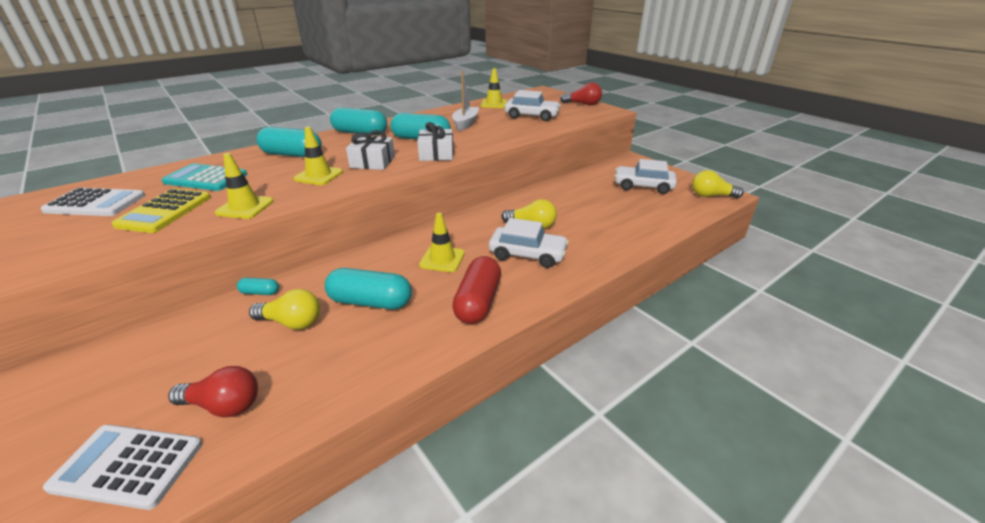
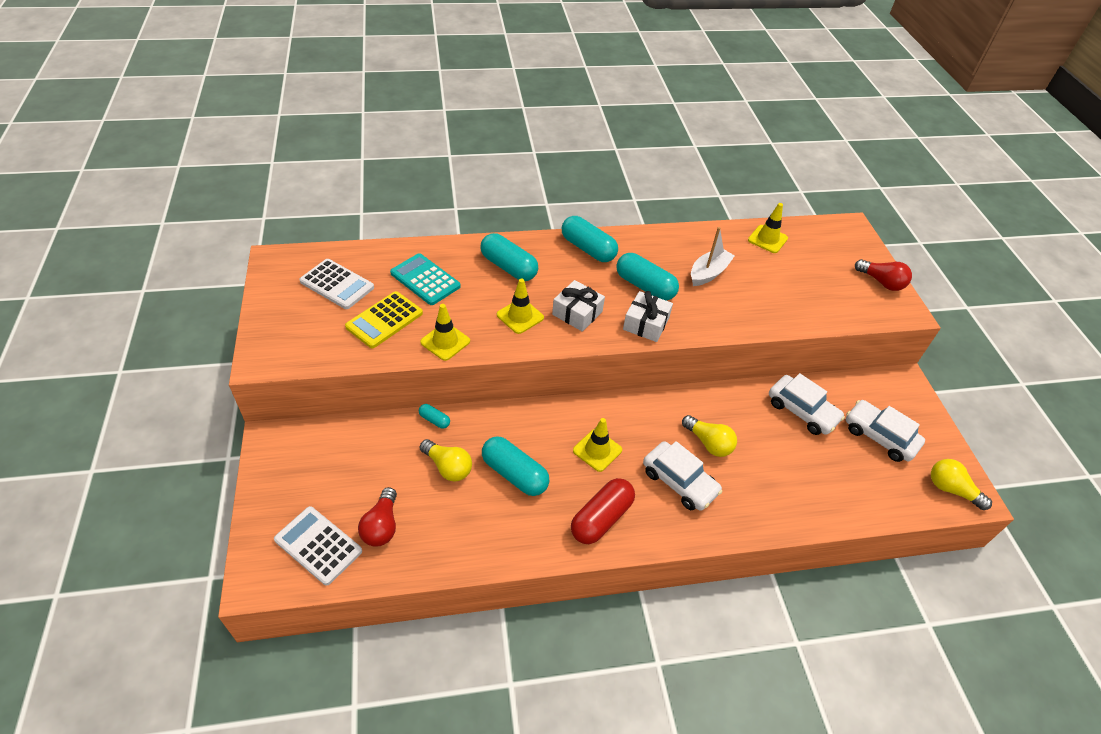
camera: 25 degrees right, 15 degrees up
(224, 405) = (382, 526): red light bulb -> red light bulb turned 60 degrees clockwise
(532, 116) = (796, 286): white car -> white car (802, 411)

